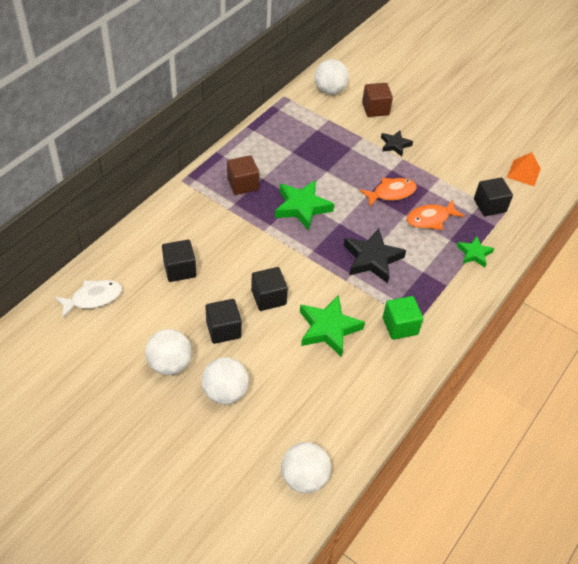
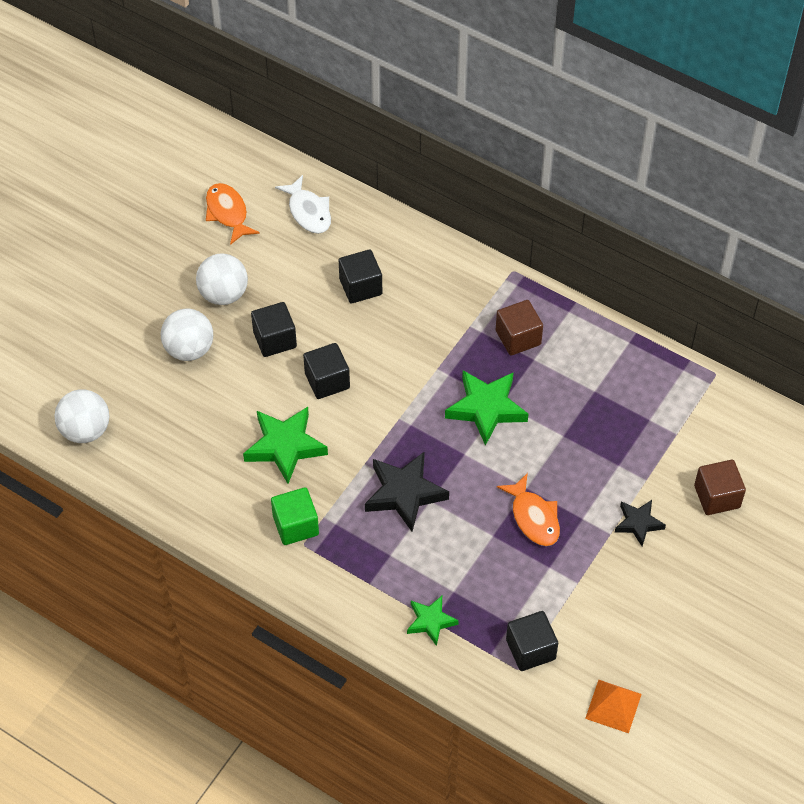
camera: 90 degrees right, 5 degrees up
(330, 90) = (745, 433): white ball -> none
(430, 219) = (490, 567): orange fish -> orange fish (228, 213)

